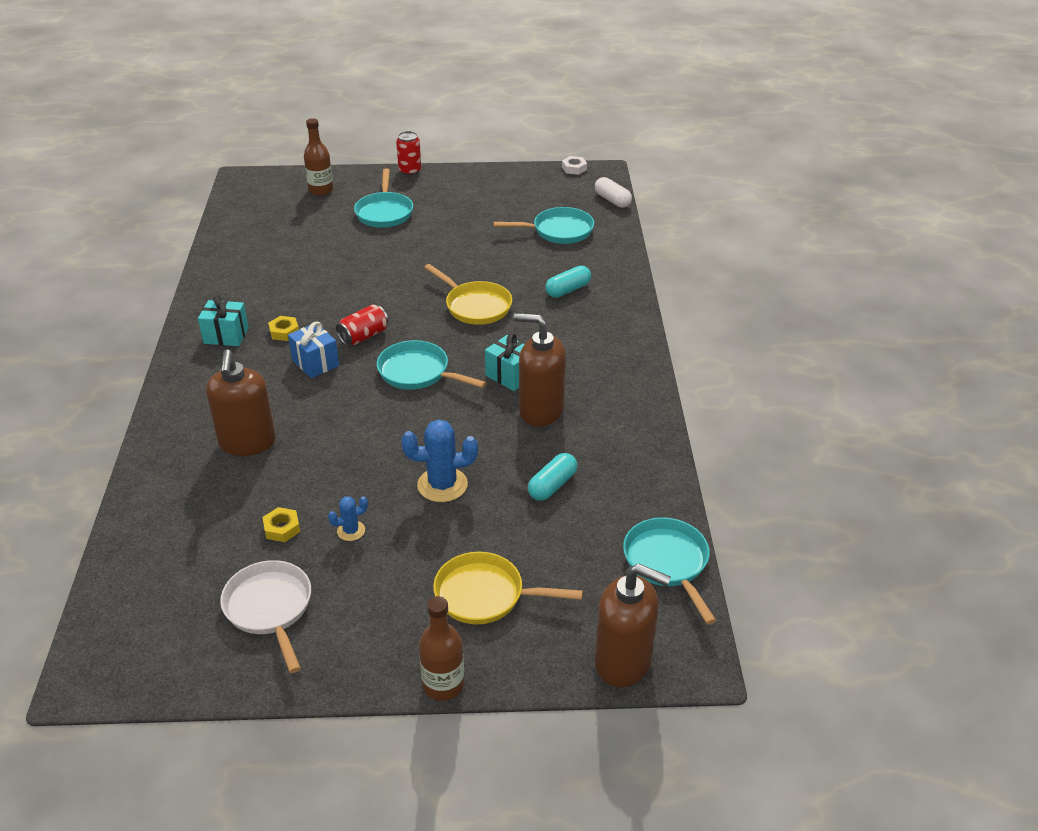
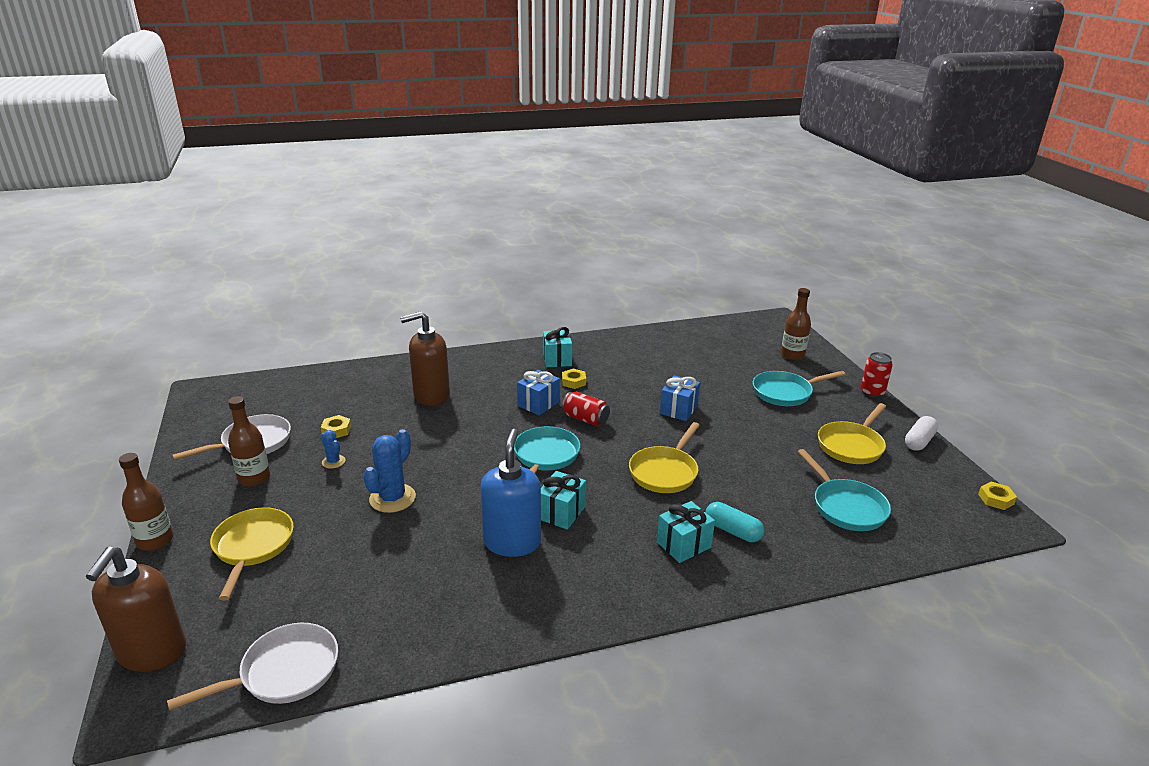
camera: 75 degrees right, 10 degrees down
(353, 602) = (254, 478): none -> brown bottle
(378, 277) = (678, 409): none -> blue gift
(442, 485) = (392, 498): blue cactus -> blue cactus turned 45 degrees clockwise
(482, 204) = (851, 445): none -> yellow pan
(541, 410) = (512, 542): brown soap dispenser -> blue soap dispenser
(552, 485) = (398, 567): turquoise capsule -> none
(574, 168) = (995, 499): white nut -> yellow nut
(576, 317) = (683, 545): none -> turquoise gift
(612, 200) = (954, 541): white capsule -> white capsule (919, 441)
(668, 563) = (284, 672): turquoise pan -> white pan

